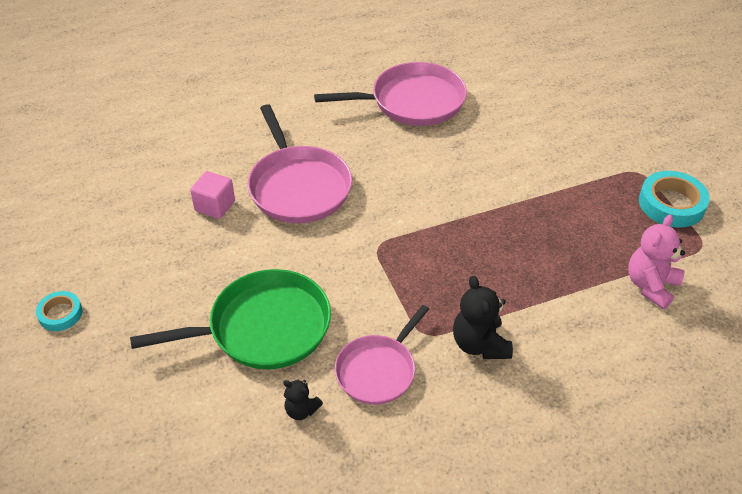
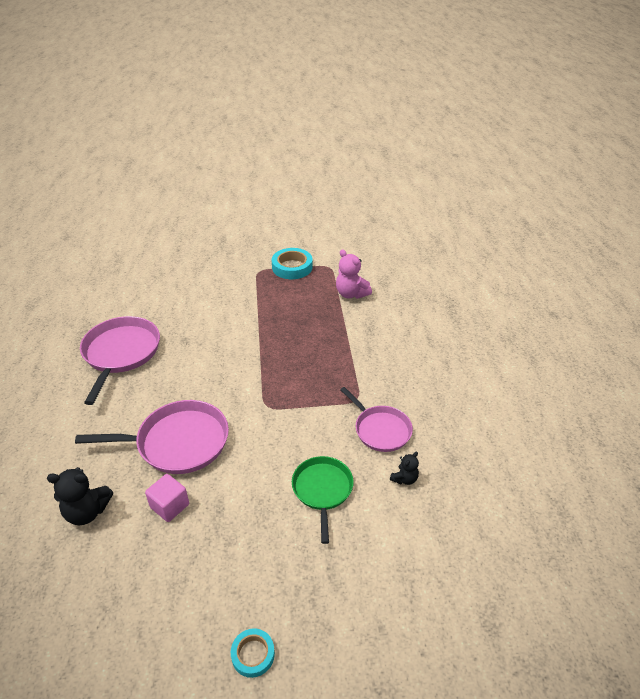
camera: 75 degrees left, 5 degrees down
(263, 327) = (322, 490): green pan -> green pan, size x0.64
(480, 344) = (373, 375): black teddy bear -> black teddy bear (87, 512)

